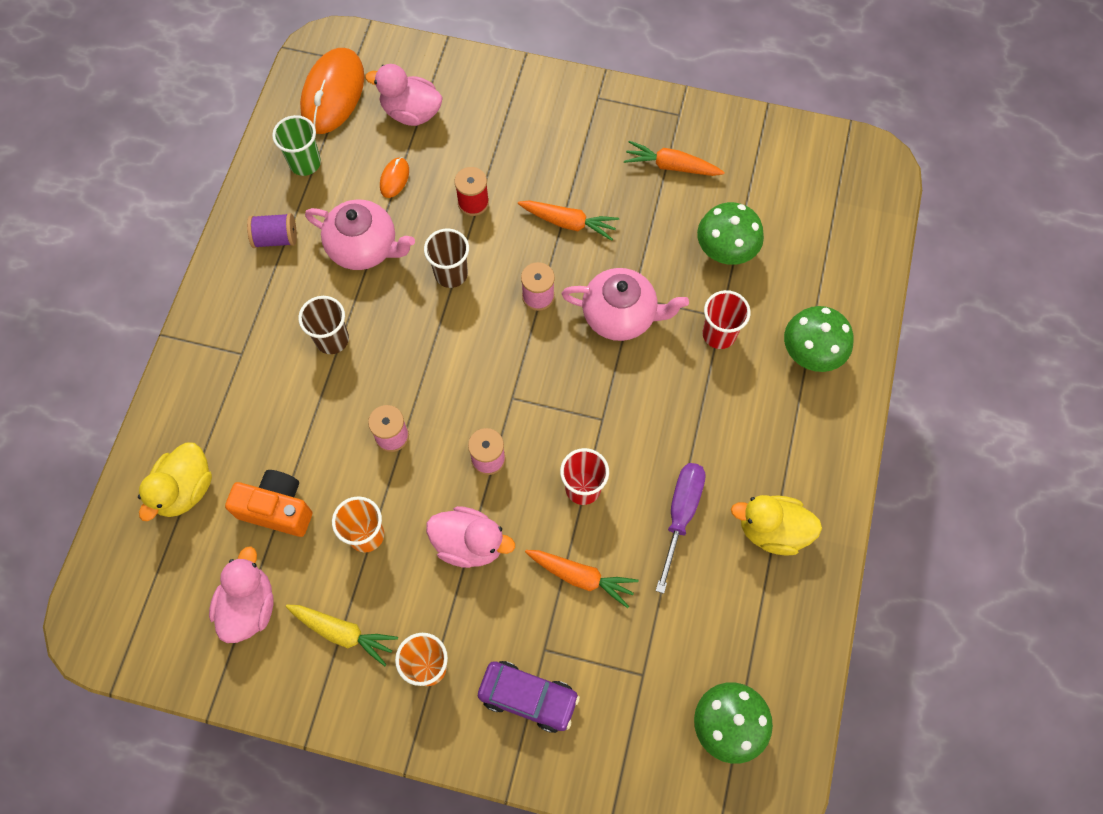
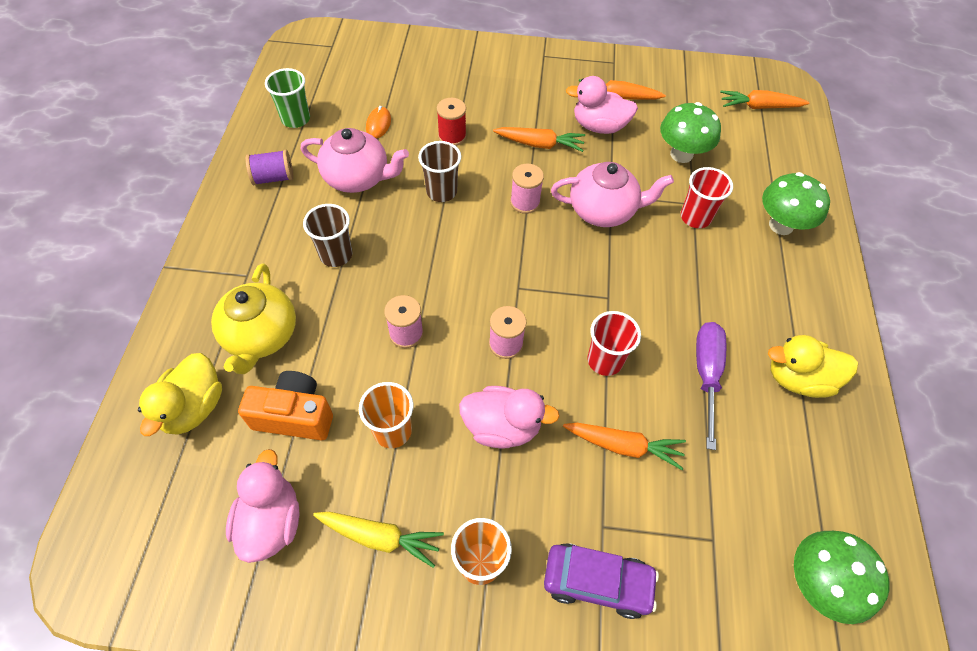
camera: 10 degrees left, 10 degrees down
(251, 423) = (261, 336): none -> yellow teapot
(333, 94) = (316, 68): orange mouse -> none
(411, 112) = (386, 76): pink duck -> pink duck (599, 126)
(834, 194) = (759, 107): none -> orange carrot

